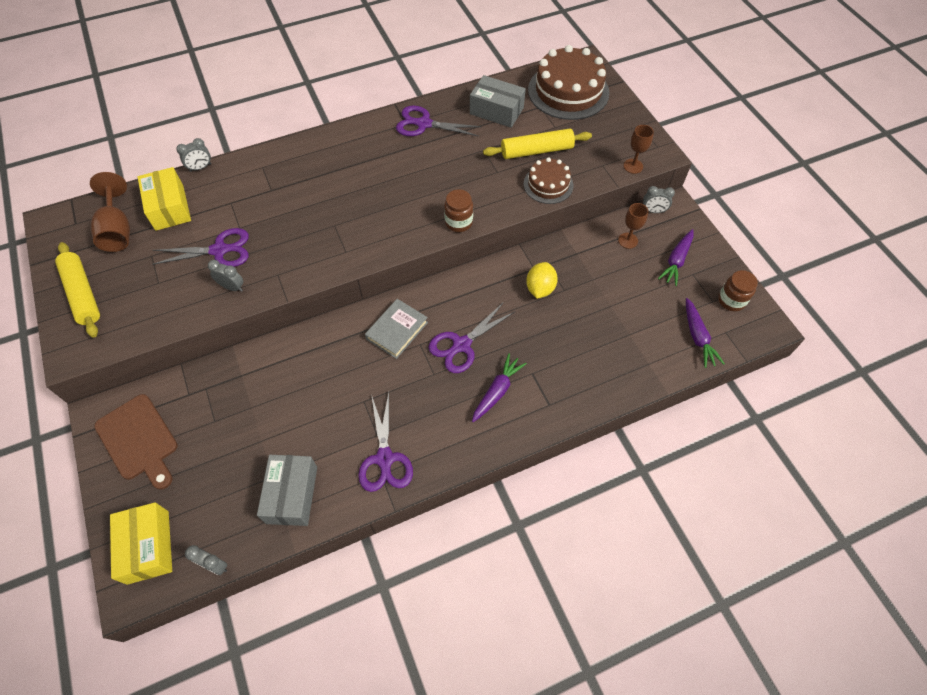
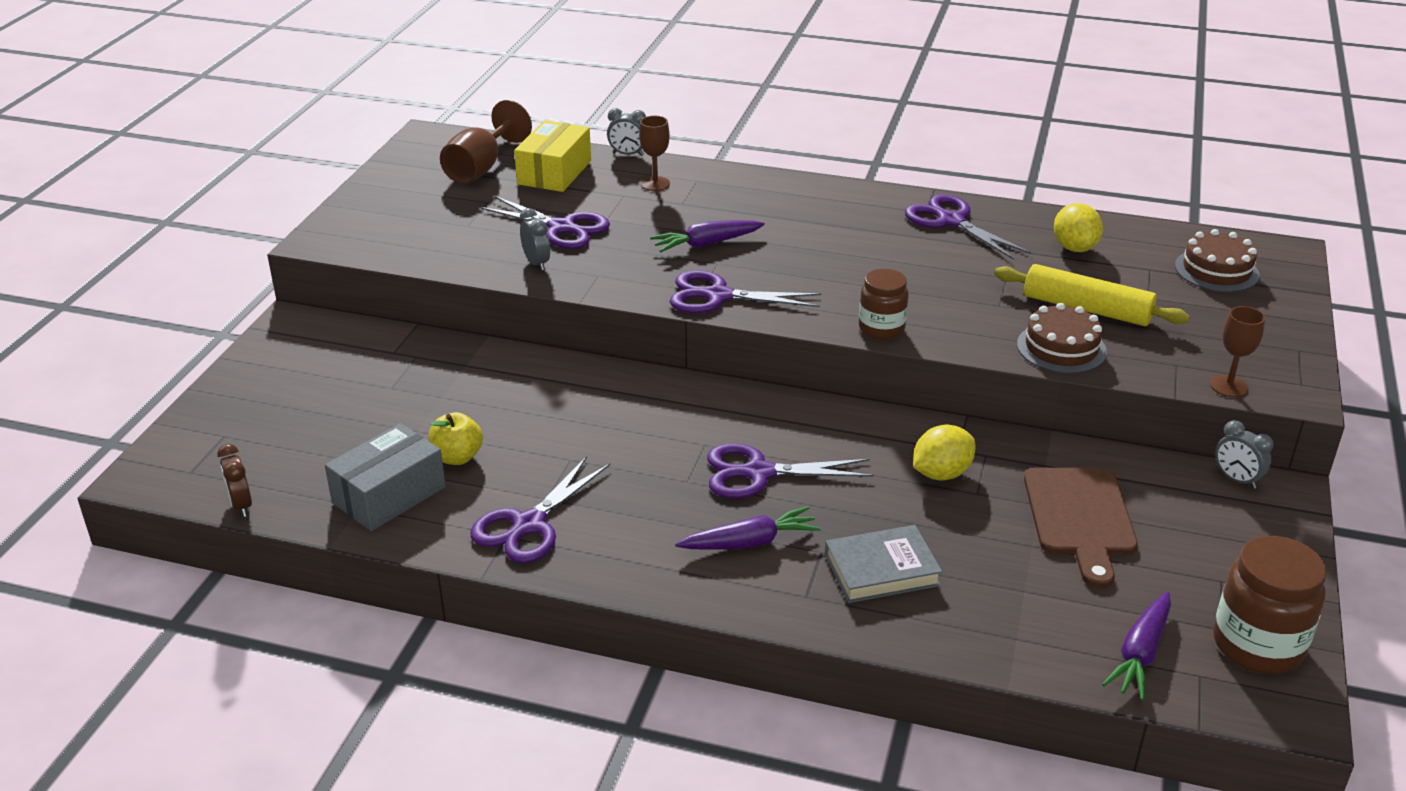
camera: 40 degrees right, 25 degrees down
(83, 294) = (386, 201): yellow rolling pin -> none
(139, 440) = (301, 363): brown cutting board -> brown cutting board (1080, 518)
(148, 547) = (203, 452): yellow box -> none
(214, 565) = (241, 505): grey clock -> brown clock
(303, 442) = (457, 457): none -> yellow apple
(357, 250) = (718, 296): none -> purple scissors
(397, 330) = (692, 417): grey book -> grey book (881, 570)
(496, 111) = (1074, 248): grey box -> yellow lemon
(568, 91) = (1216, 270): brown cake -> brown cake, size x0.56
(628, 240) = (1149, 491): brown goblet -> brown goblet (655, 184)
(676, 260) = (1209, 552): purple carrot -> purple carrot (707, 244)
(731, 300) = (1257, 645): brown jar -> brown jar, size x1.56

